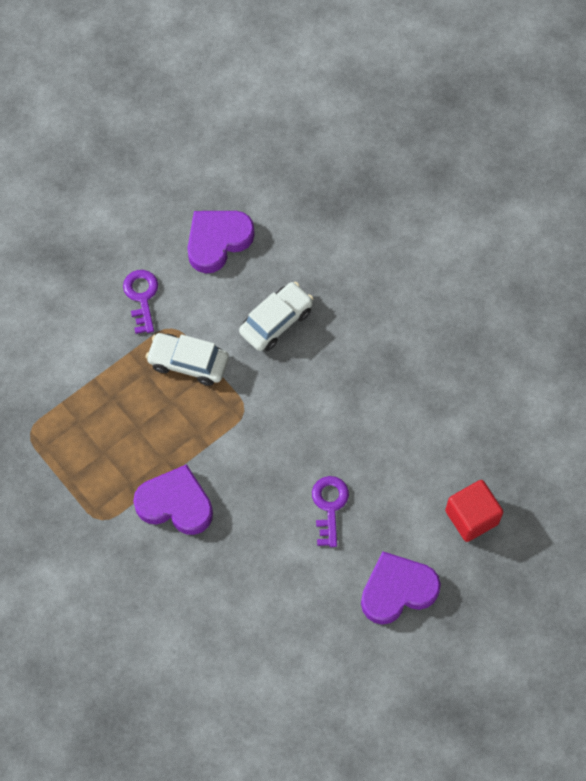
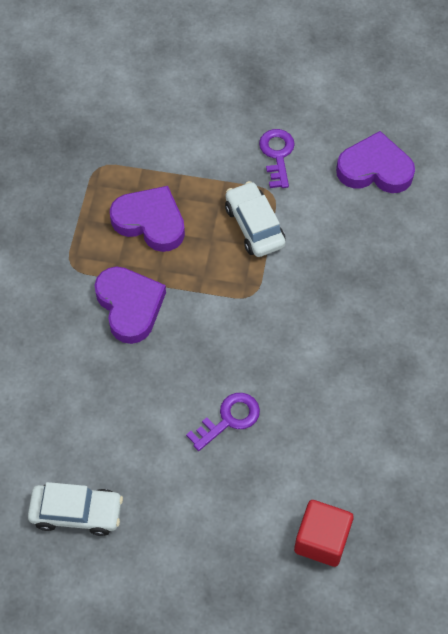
camera: 50 degrees right, 5 degrees down
(141, 297) = (277, 155): purple key -> purple key turned 45 degrees counterclockwise
(276, 321) = (349, 260): white car -> white car (77, 513)
(397, 590) = (202, 529): purple heart -> purple heart (150, 222)

